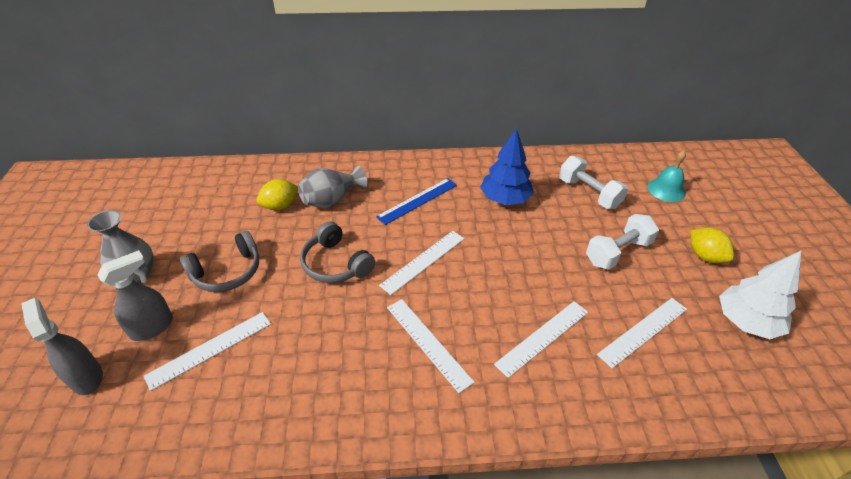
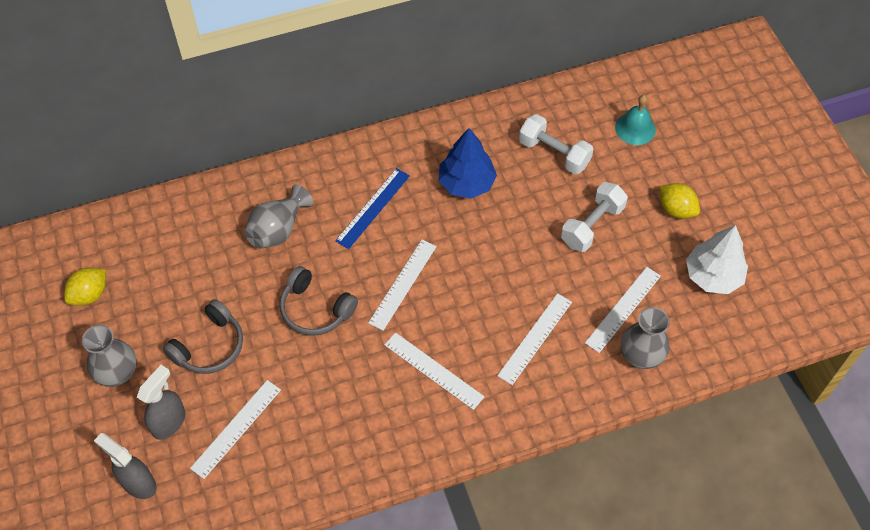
camera: 15 degrees left, 15 degrees up
(280, 206) = (225, 252): yellow lemon -> yellow lemon (90, 294)
(660, 383) = (640, 356): none -> grey vase

